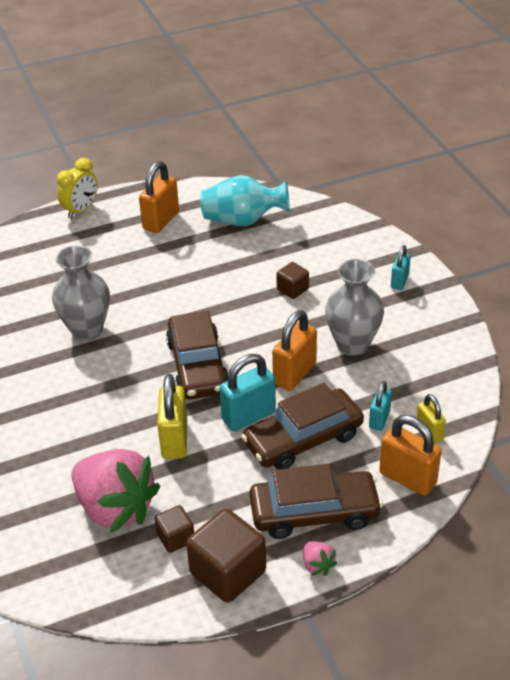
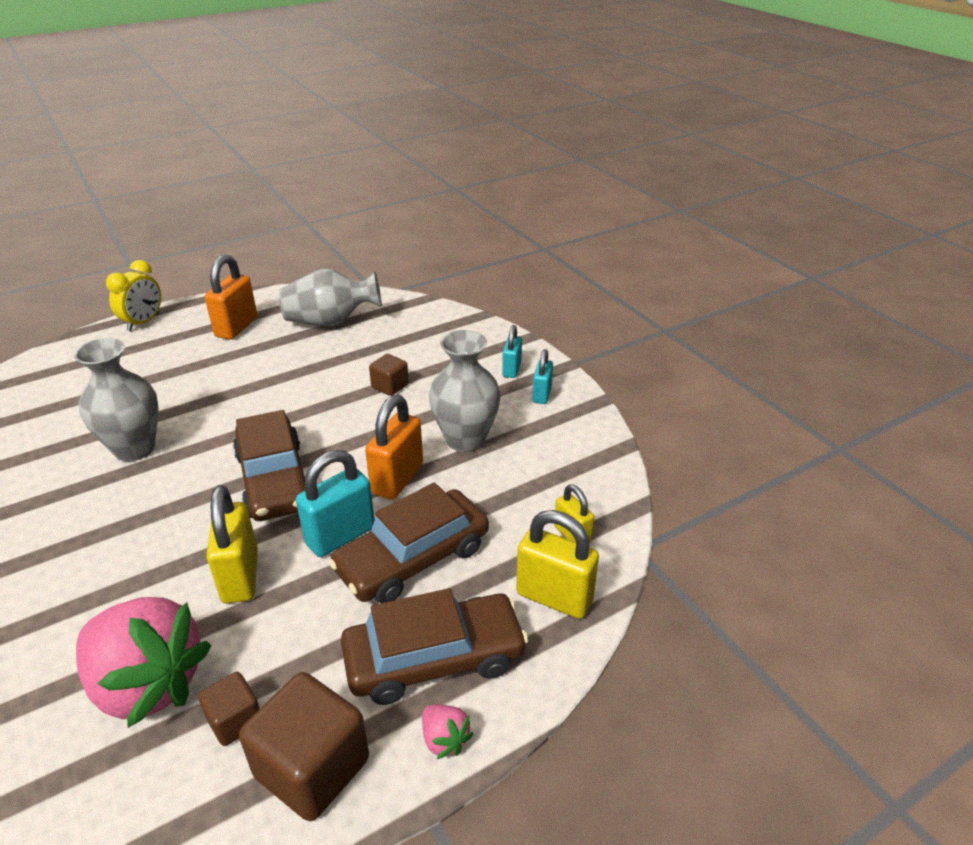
camera: 10 degrees left, 5 degrees down
(243, 220) = (330, 321): turquoise vase -> grey vase
(379, 419) = (508, 525): turquoise padlock -> turquoise padlock (542, 395)
(407, 478) = (554, 597): orange padlock -> yellow padlock

